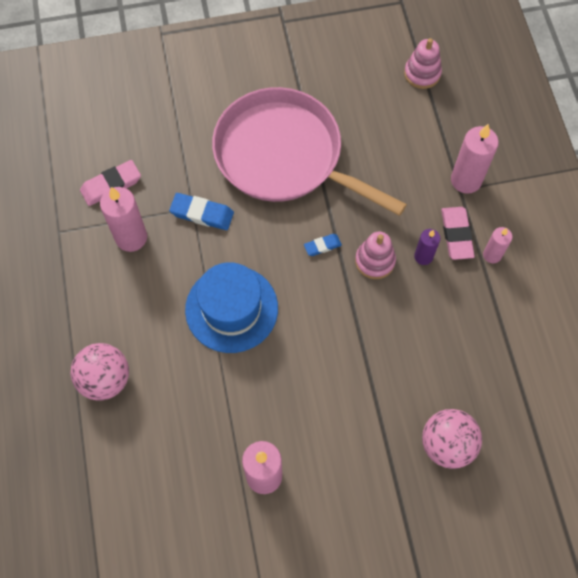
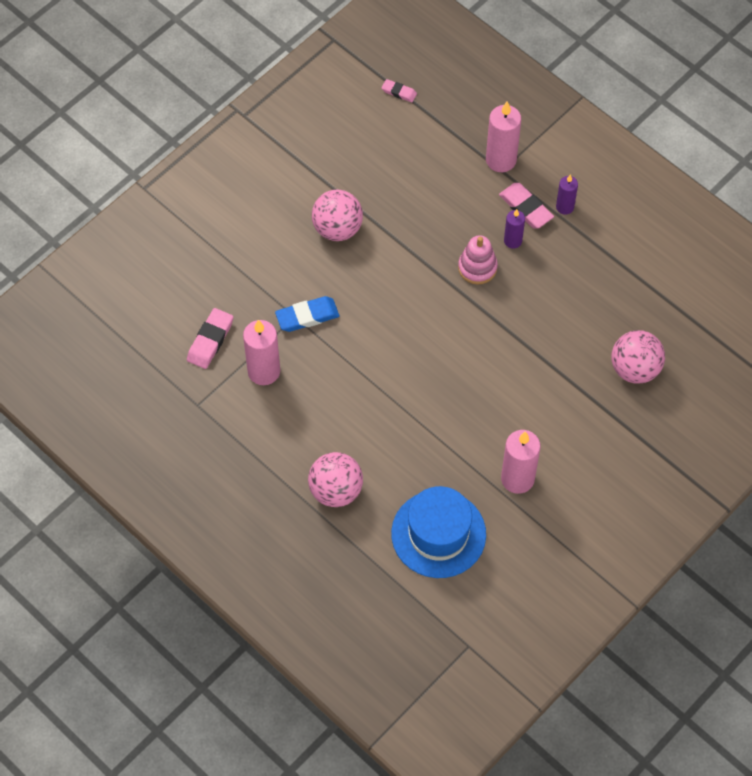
camera: 35 degrees left, 5 degrees down
(231, 309) = (393, 374): blue hat -> blue hat (438, 534)
(284, 156) = (337, 228): pink pan -> pink ball
(322, 246) = (426, 281): blue eraser -> none
(422, 74) = (399, 92): pink stacking toy -> pink eraser
(492, 255) = (565, 207): pink candle -> purple candle

